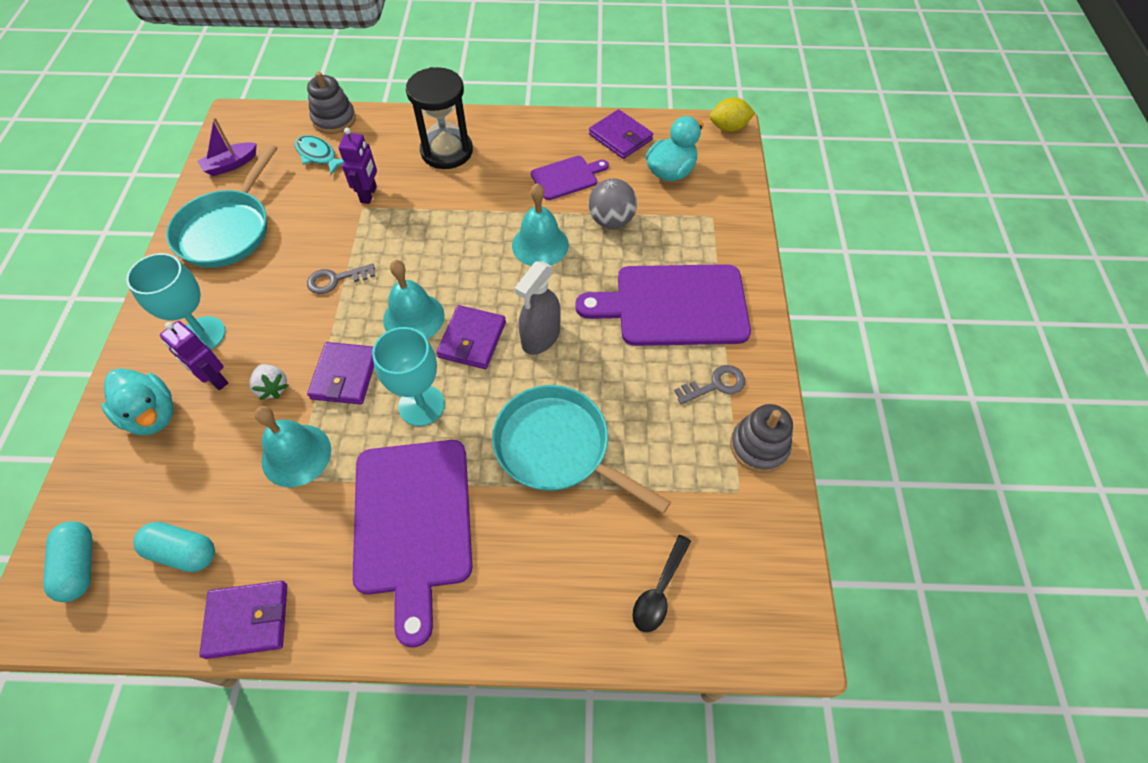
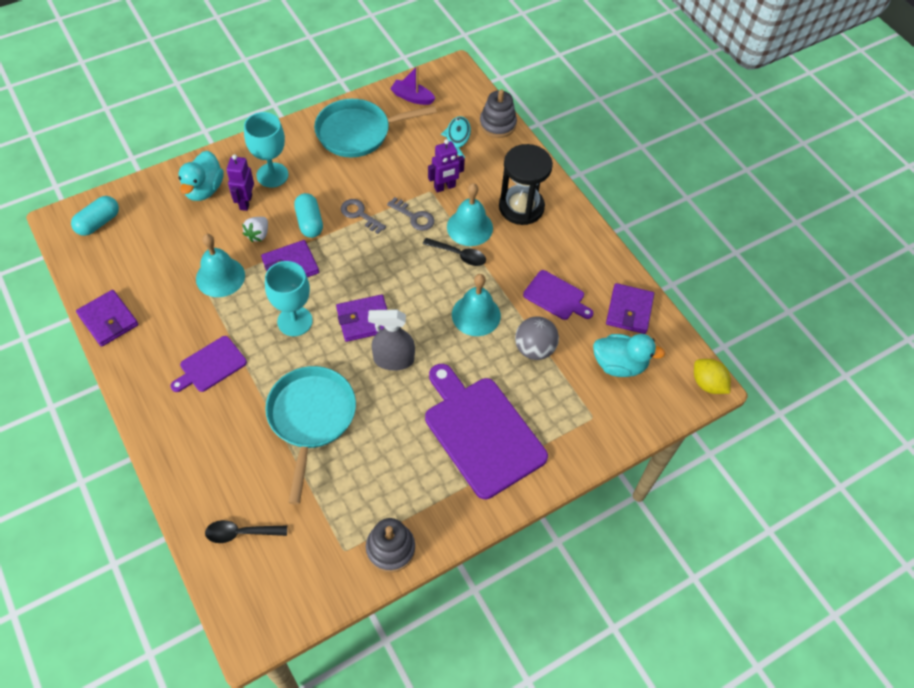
camera: 55 degrees right, 0 degrees up
(183, 552) = (131, 263): turquoise capsule -> turquoise capsule (309, 222)
(413, 317) = (359, 276): turquoise bell -> turquoise bell (469, 227)
(413, 523) = (210, 365): purple cutting board -> purple cutting board, size x0.52
(460, 223) = (459, 255): none -> black spoon
(715, 385) = (426, 494): grey key -> grey key (414, 217)

